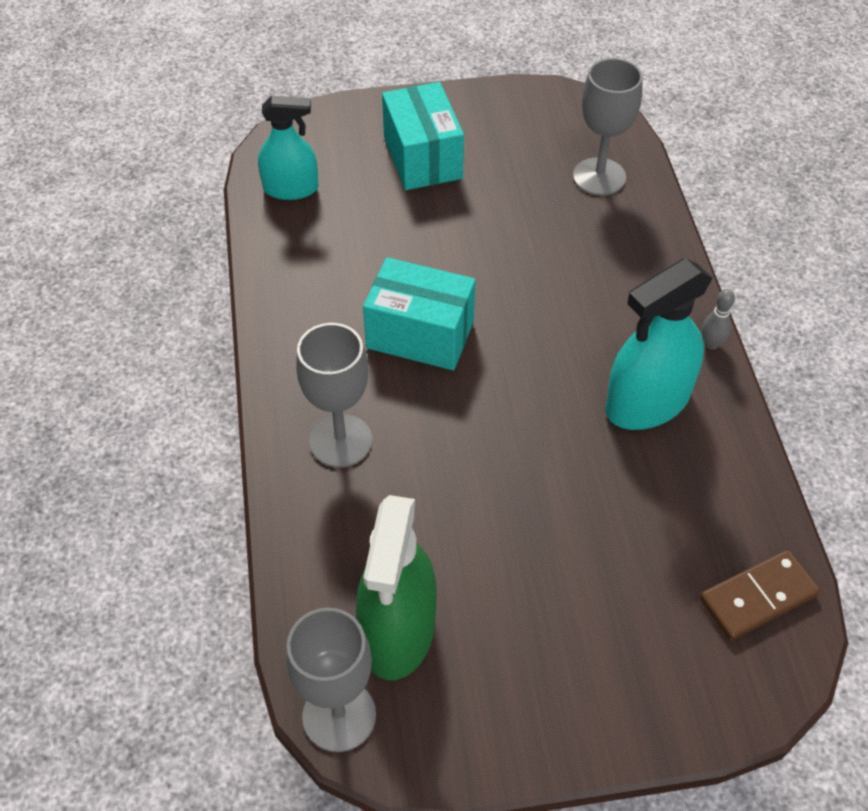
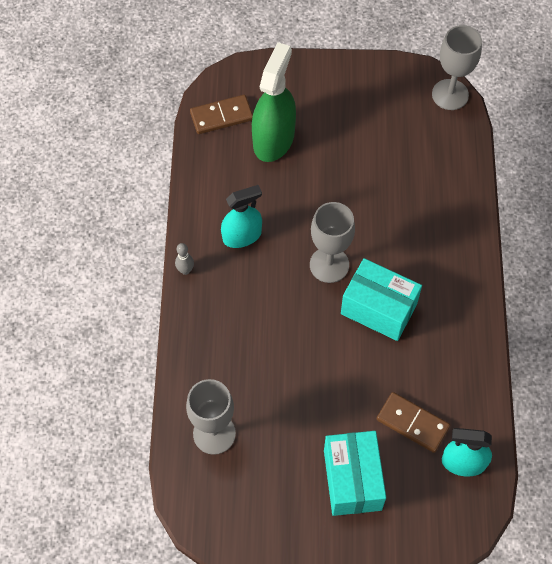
camera: 170 degrees left, 10 degrees up
(340, 441) = (438, 240): grey goblet -> grey goblet (329, 265)
(357, 217) = (412, 423): none -> brown domino
(398, 630) = (416, 128): green spray bottle -> green spray bottle (273, 139)
(647, 402) = (242, 236): turquoise spray bottle -> turquoise spray bottle, size x0.66

